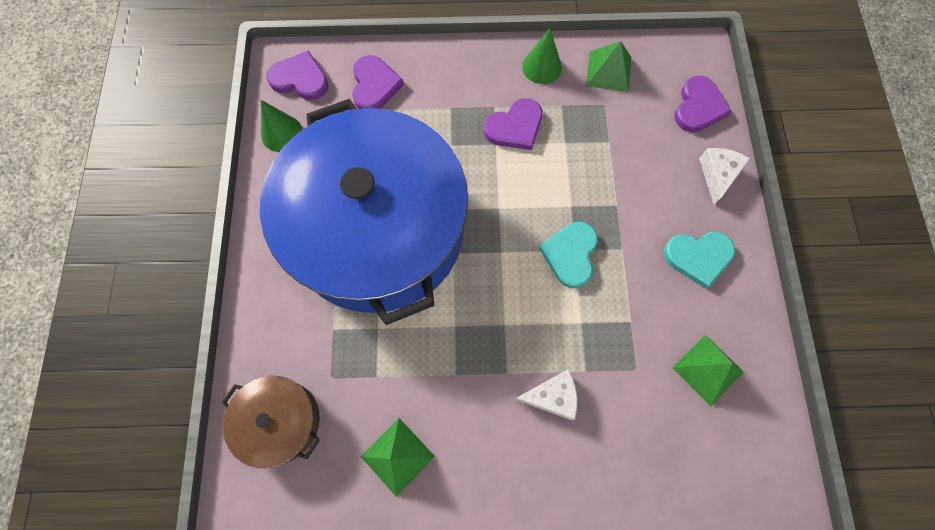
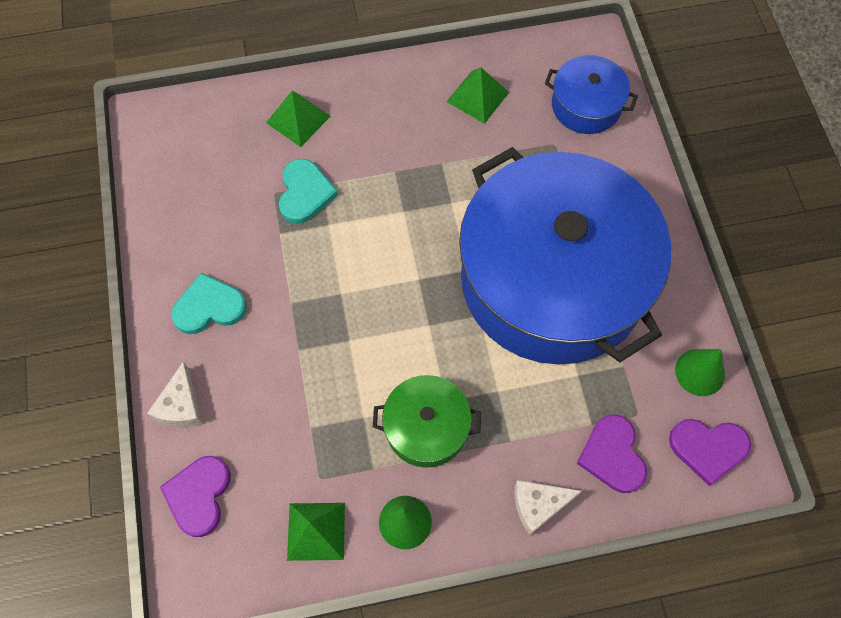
camera: 170 degrees right, 5 degrees down
(280, 421) = (586, 105): brown pot -> blue pot
(515, 127) = (426, 427): purple heart -> green pot
(551, 396) = (351, 159): white cheese -> white cheese (538, 505)
(570, 254) = (345, 287): turquoise heart -> turquoise heart (305, 193)
(708, 370) = (205, 203): green pyramid -> green pyramid (298, 119)

